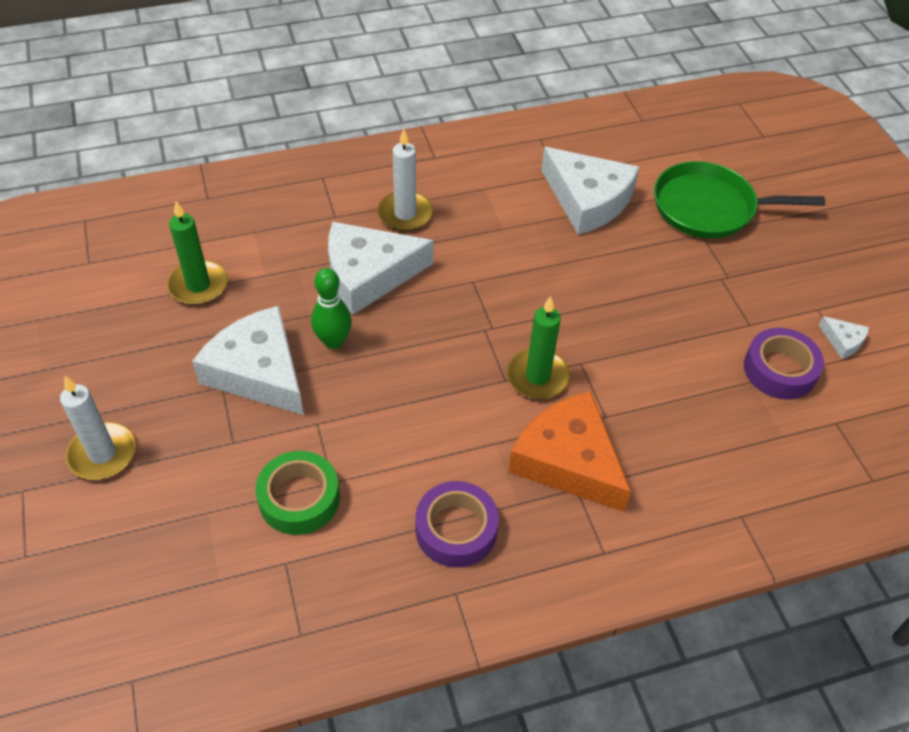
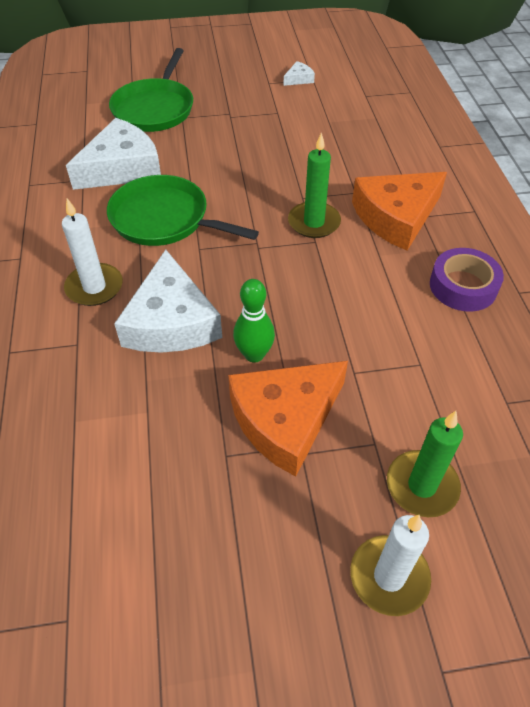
camera: 80 degrees left, 0 degrees up
(198, 285) = (146, 479): green candle -> green candle (422, 485)
(258, 371) = (285, 419): white cheese -> orange cheese
(299, 498) = (439, 389): green tape -> none
(512, 247) = (164, 219): none -> green pan
(779, 370) = (320, 108): purple tape -> none

